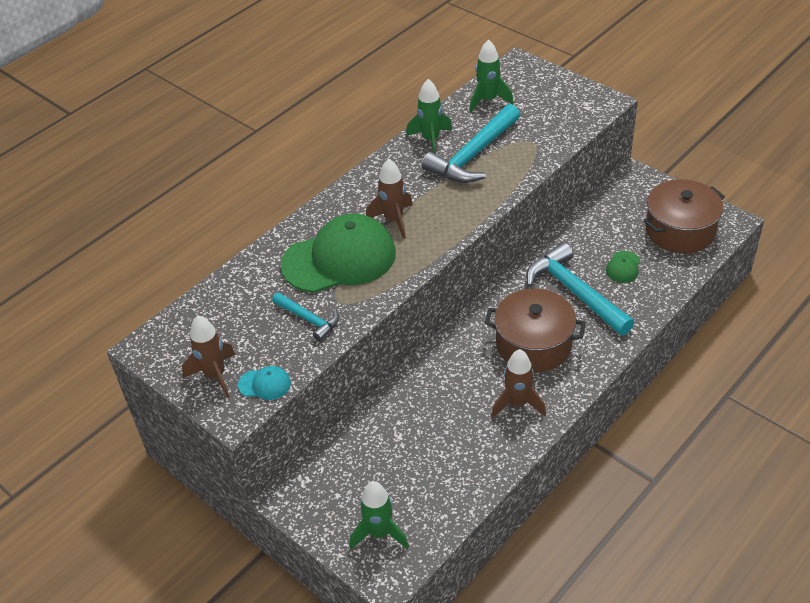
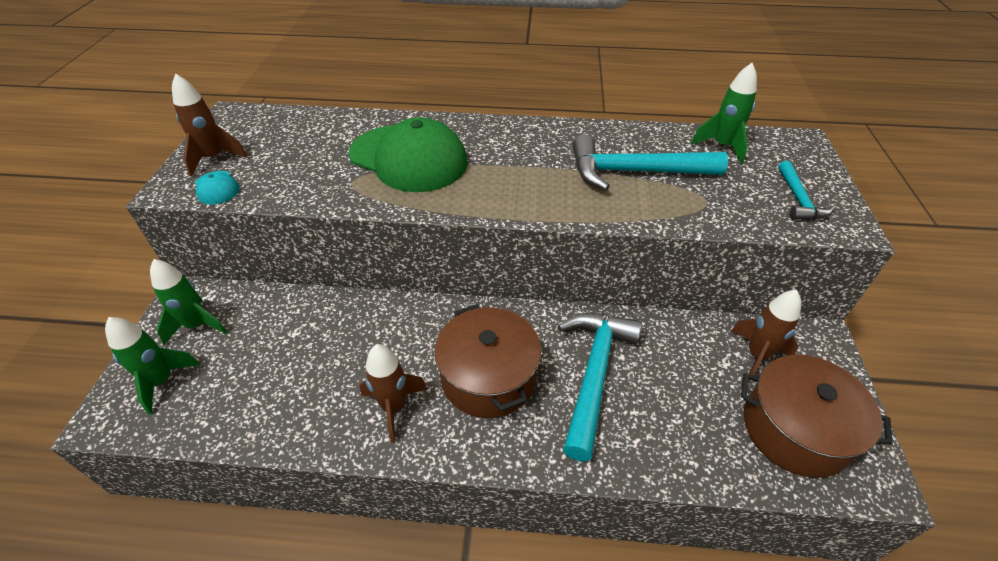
camera: 50 degrees right, 0 degrees up
(309, 319) = (316, 176): turquoise hammer -> turquoise hammer (798, 199)
(394, 220) = (489, 166): brown rocket -> brown rocket (757, 355)
(431, 140) = (621, 139): green rocket -> green rocket (197, 325)
(623, 267) = (675, 401): green cap -> none

